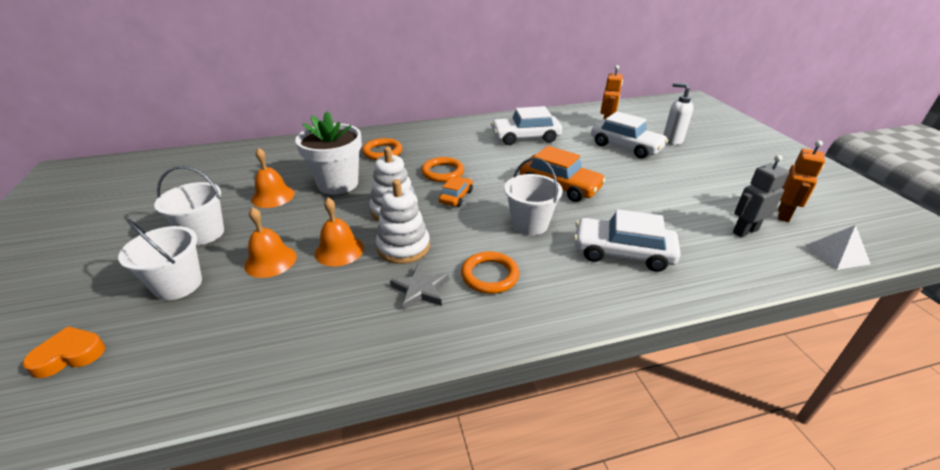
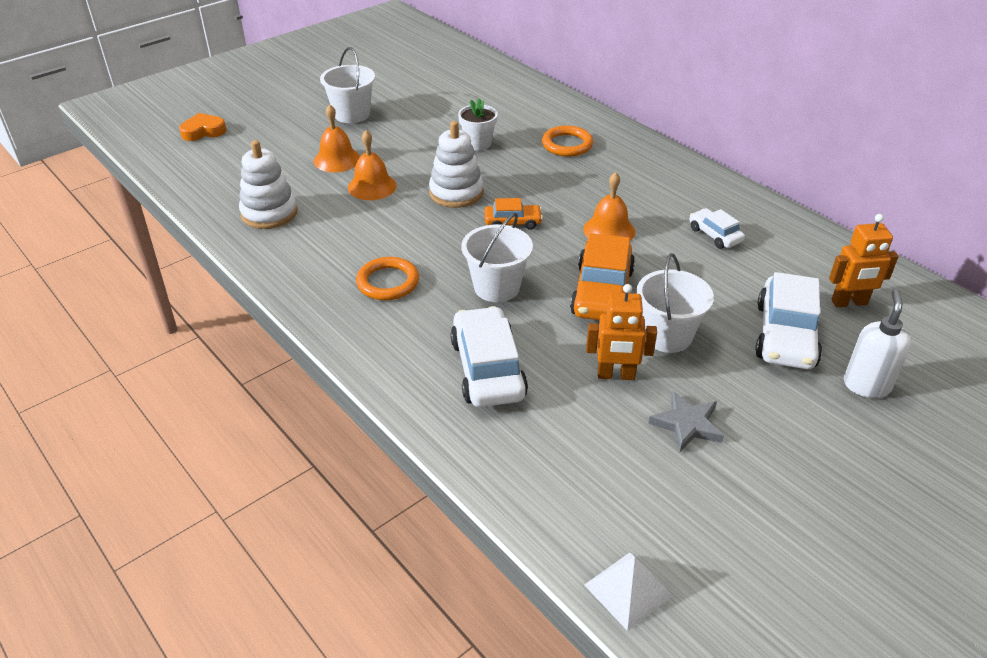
camera: 65 degrees right, 5 degrees up
(70, 355) = (203, 131): orange heart -> orange heart turned 60 degrees counterclockwise
(178, 285) = (286, 134): white bucket -> white bucket (667, 336)
(273, 196) = (428, 120): orange bell -> orange bell (609, 230)
(338, 184) = (478, 143): white flower pot -> white flower pot, size x0.56
(403, 247) = (399, 218): white stacking toy -> white stacking toy (269, 213)
(420, 289) = (344, 248): grey star -> grey star (687, 424)
(442, 172) = (558, 198): orange ring -> none
(525, 137) = (714, 235): white car -> white car, size x0.55
(745, 231) = (620, 483): grey robot -> none
(784, 215) = (707, 531): orange robot -> orange robot (616, 375)

